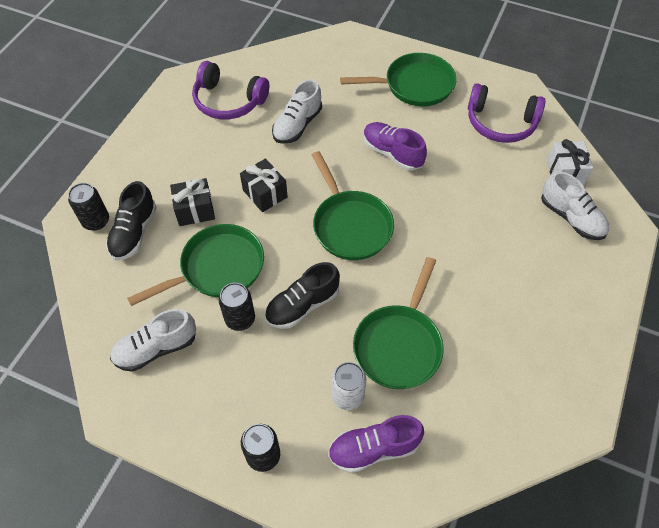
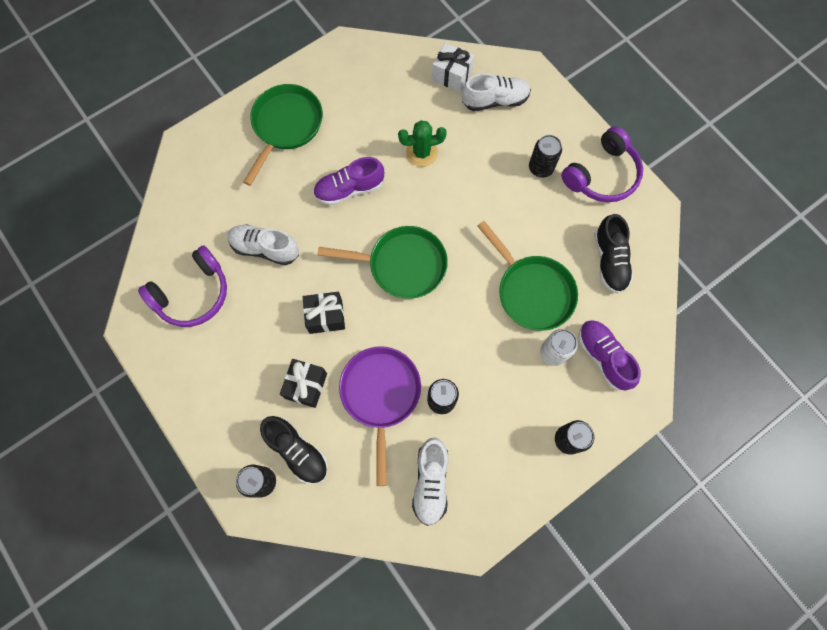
camera: 60 degrees left, 15 degrees up
(217, 268) = (380, 395): green pan -> purple pan
(297, 125) = (265, 248): white shoe -> white shoe turned 135 degrees clockwise
(302, 305) = (457, 344): black shoe -> black shoe (609, 260)
(374, 448) = (603, 357): purple shoe -> purple shoe turned 135 degrees clockwise
(469, 187) = (422, 153): none -> green cactus
(500, 123) = (373, 87): purple headphones -> purple headphones (602, 175)
(535, 290) = (540, 168): none -> black can

